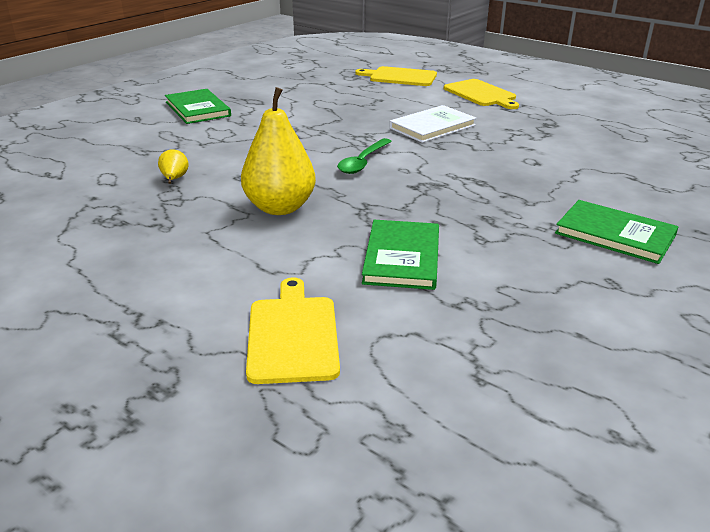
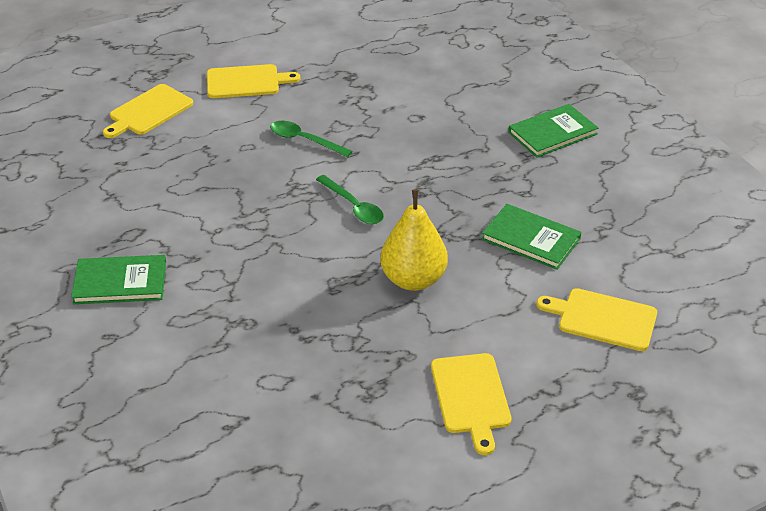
camera: 65 degrees left, 10 degrees up
(114, 271) = (471, 397): none -> yellow cutting board
(174, 179) = (309, 333): yellow pear -> none
(432, 127) = (304, 140): white book -> green spoon

